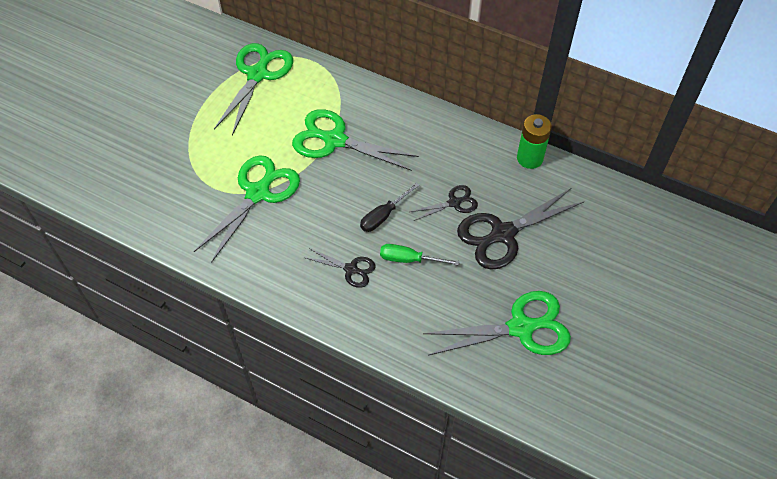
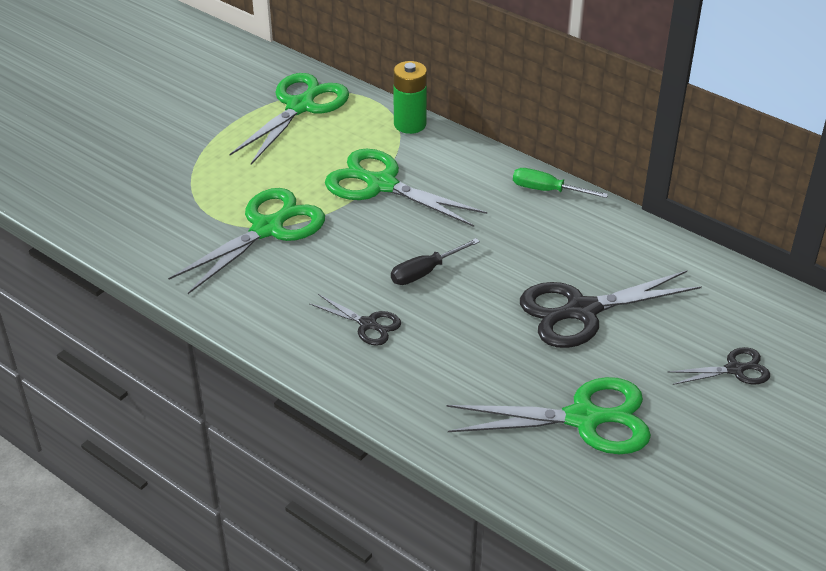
camera: 10 degrees right, 15 degrees down
(409, 259) = (448, 323): green screwdriver -> green screwdriver (547, 190)
(454, 203) = (523, 269): black scissors -> black scissors (734, 369)
(529, 158) = (637, 233): green battery -> green battery (410, 124)

